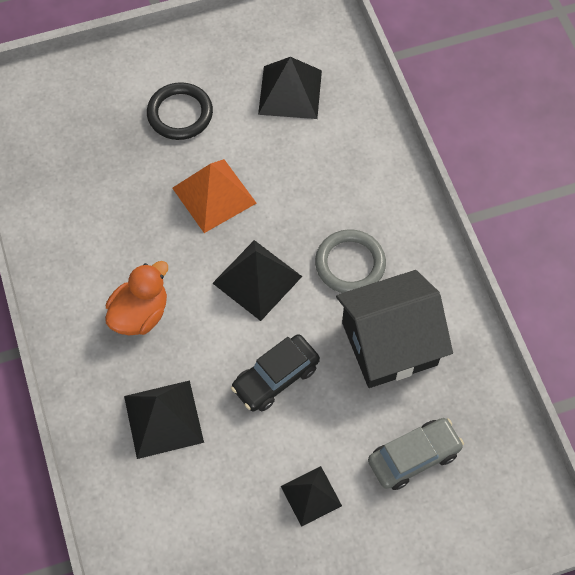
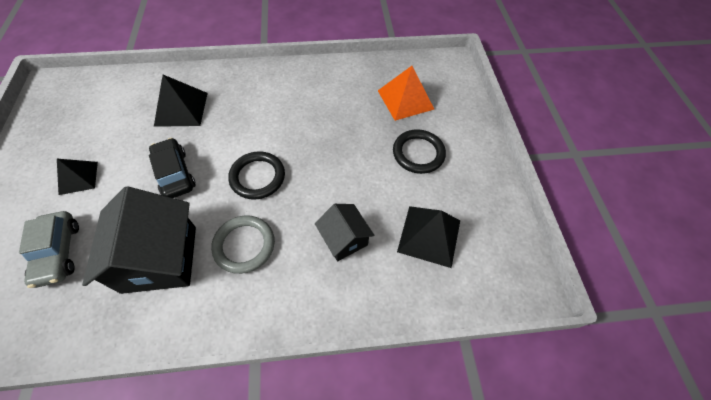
camera: 100 degrees right, 5 degrees down
(140, 314) = (260, 108): orange duck -> none
(214, 195) = (339, 163): orange pyramid -> orange pyramid (405, 100)
(257, 279) = (257, 177): black pyramid -> black ring
(316, 169) = (344, 239): none -> black house

